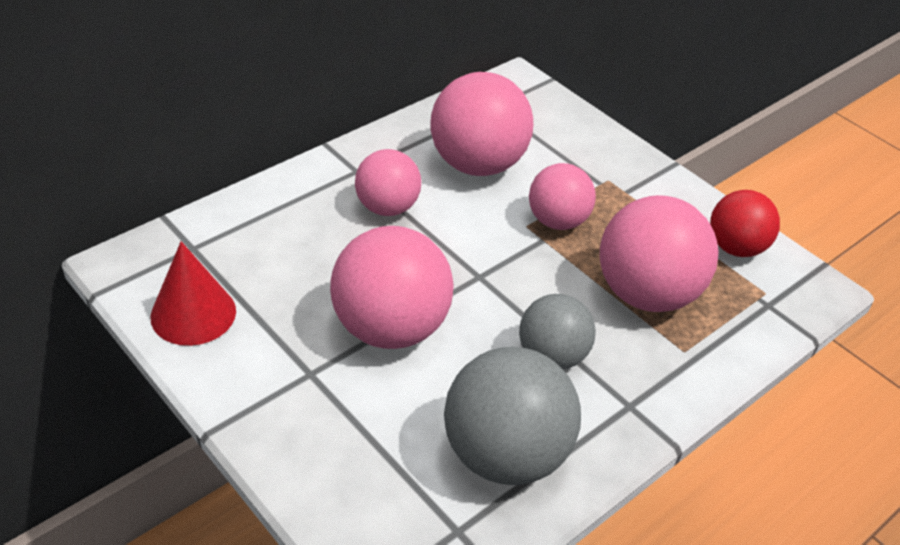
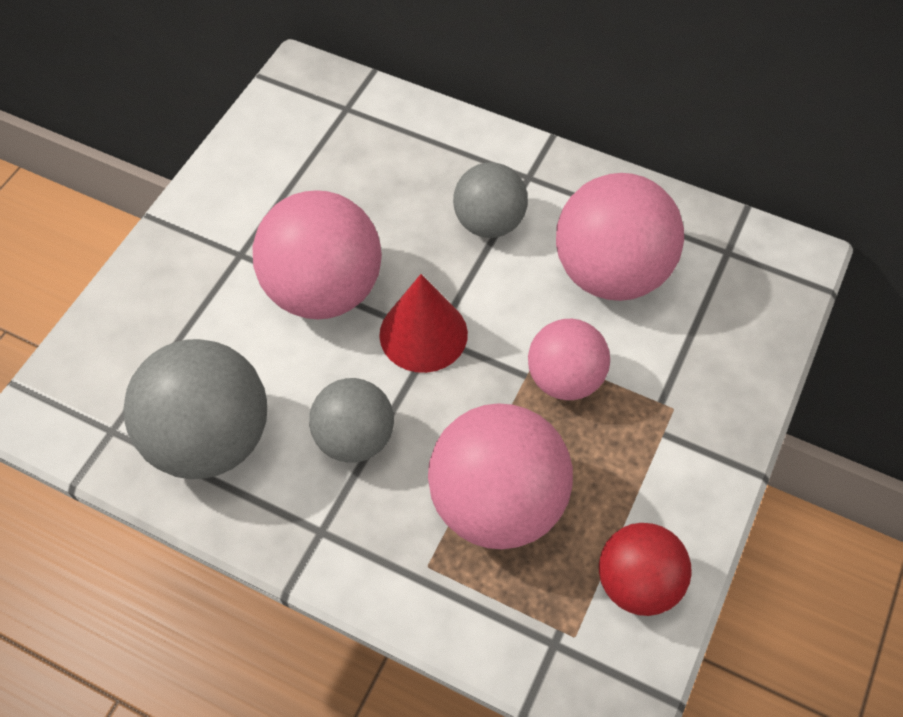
camera: 70 degrees right, 15 degrees up
(193, 313) = (268, 145): red cone -> red cone (423, 334)
(387, 207) = (489, 223): pink ball -> grey ball

